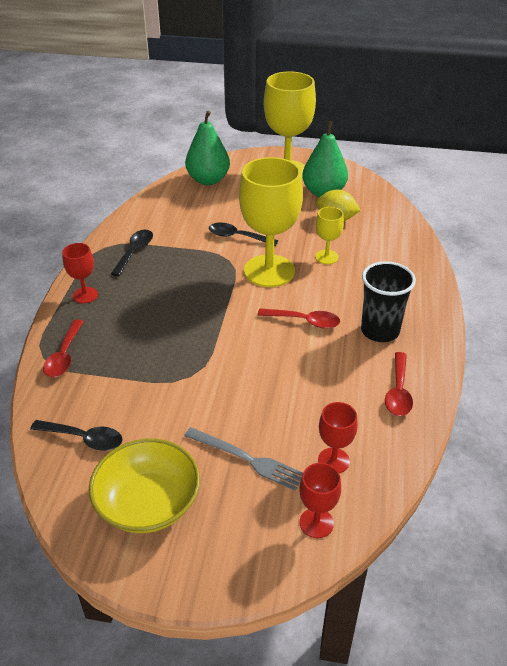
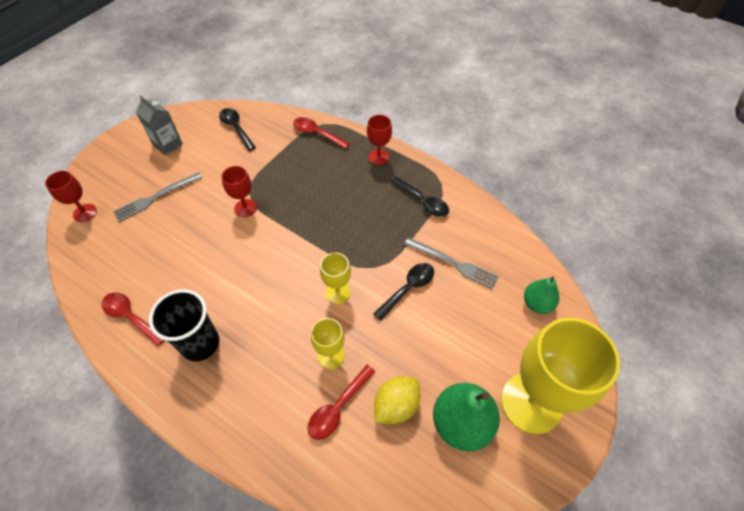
camera: 115 degrees right, 15 degrees up
(84, 438) = (236, 128): black spoon -> black spoon turned 105 degrees clockwise
(148, 503) = (167, 144): yellow bowl -> grey carton
(196, 221) = (453, 263): none -> grey fork
(208, 180) = (537, 303): green pear -> green pear, size x0.61
(269, 271) = (338, 293): yellow goblet -> yellow goblet, size x0.47
(304, 321) = (253, 289): red spoon -> red spoon (338, 407)
(333, 461) = (114, 242): red goblet -> red goblet (245, 208)

